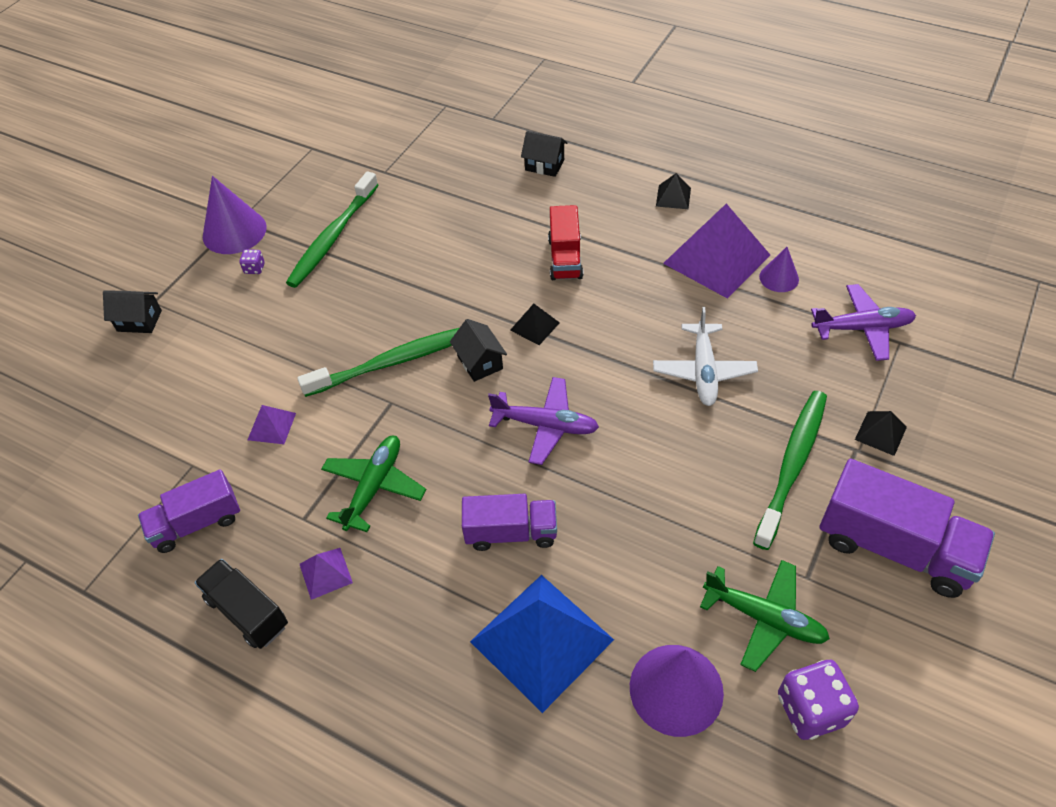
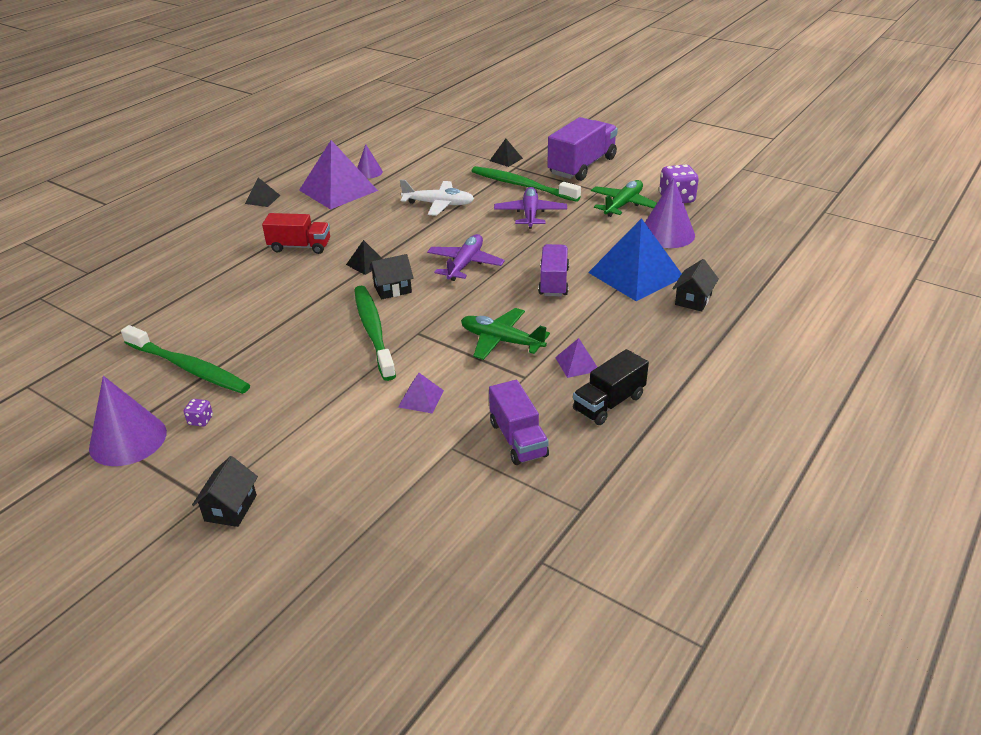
camera: 85 degrees left, 15 degrees down
(544, 165) = (179, 249): black house -> black house (693, 300)
(862, 328) = (425, 153): purple plane -> purple plane (530, 214)

